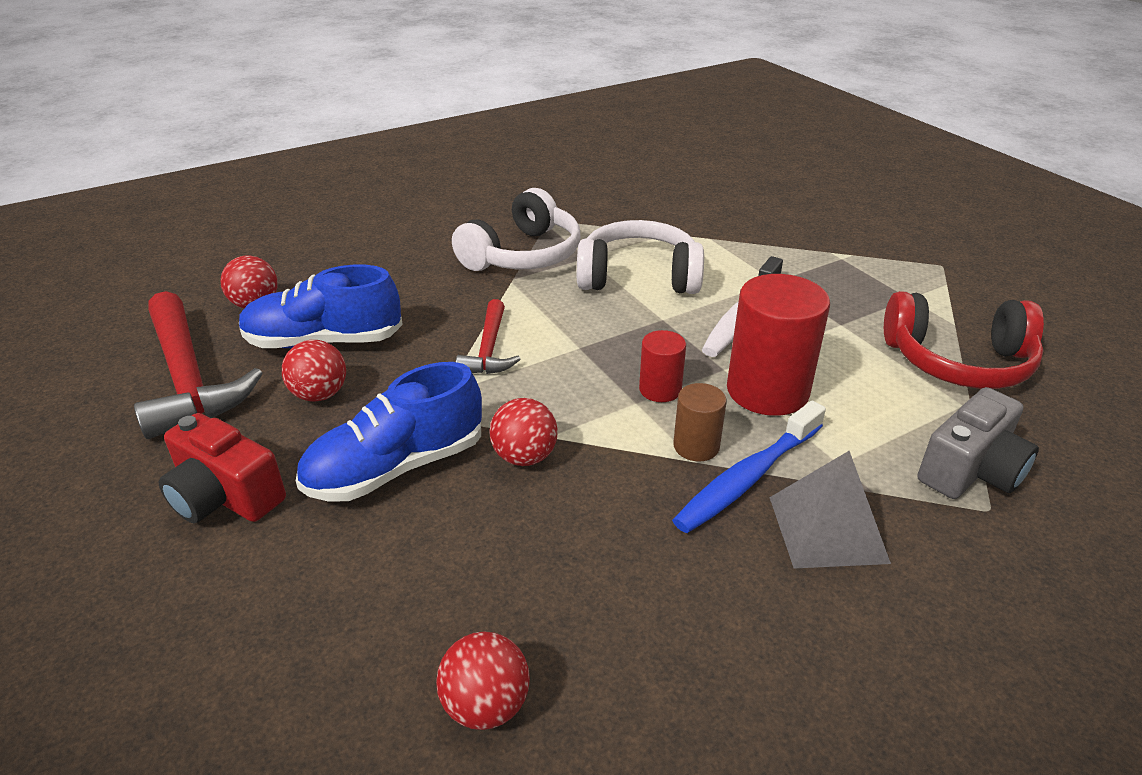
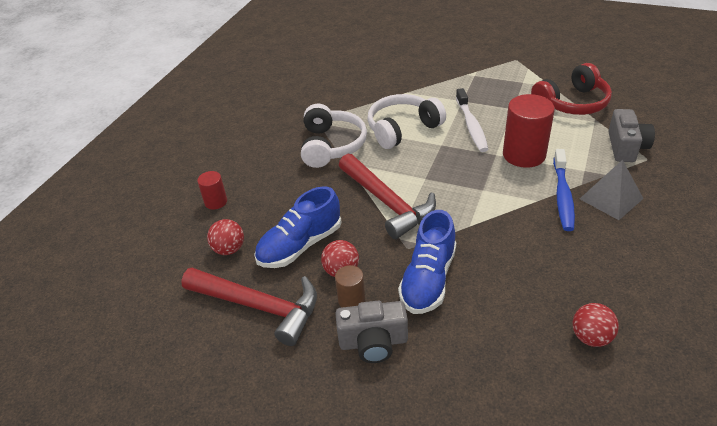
camera: 35 degrees left, 5 degrees up
(225, 496) = (373, 342): red camera -> grey camera
(489, 349) = (387, 202): red hammer -> red hammer, size x1.80
(524, 457) = (473, 240): red ball -> none
(660, 389) = (484, 178): red cylinder -> red cylinder (216, 202)
(696, 446) = (529, 194): brown cylinder -> brown cylinder (351, 300)

